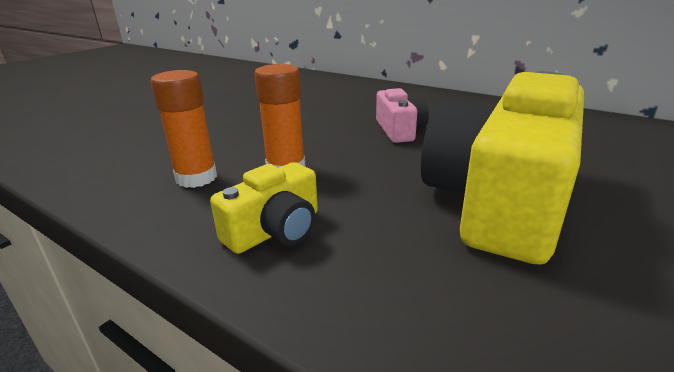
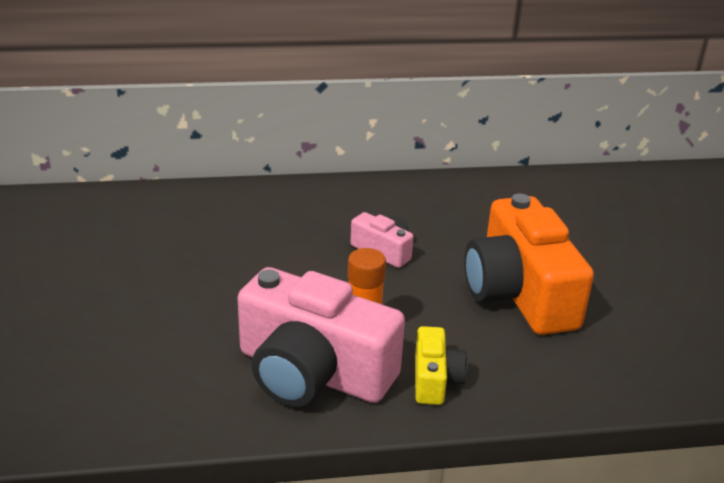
camera: 45 degrees left, 5 degrees up
(196, 178) = (313, 372): orange glue stick -> pink camera
(500, 200) = (519, 293): yellow camera -> orange camera

